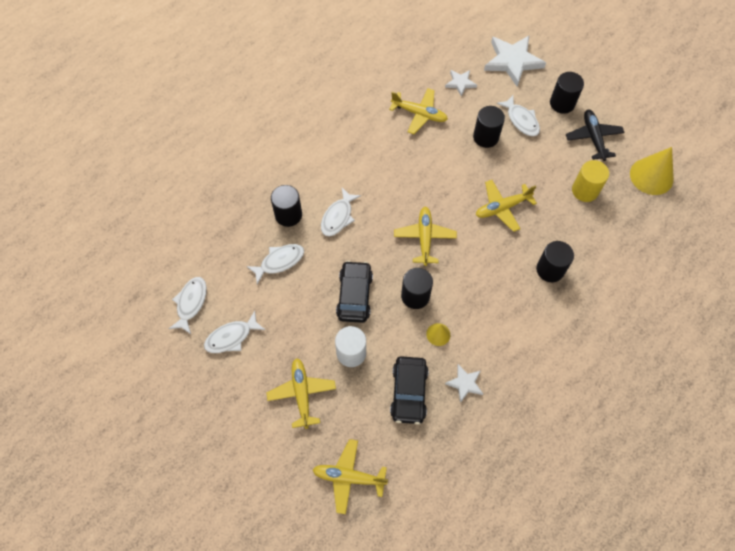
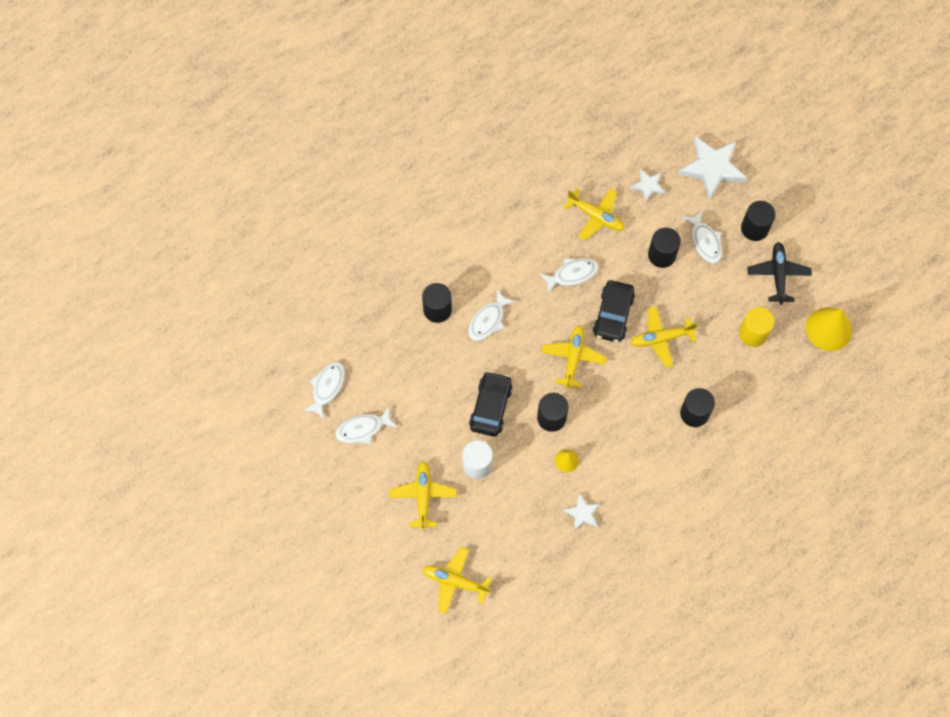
camera: 10 degrees right, 5 degrees up
(279, 262) = (421, 359): white fish -> white fish (572, 274)
(409, 392) = (526, 513): black car -> black car (613, 315)

